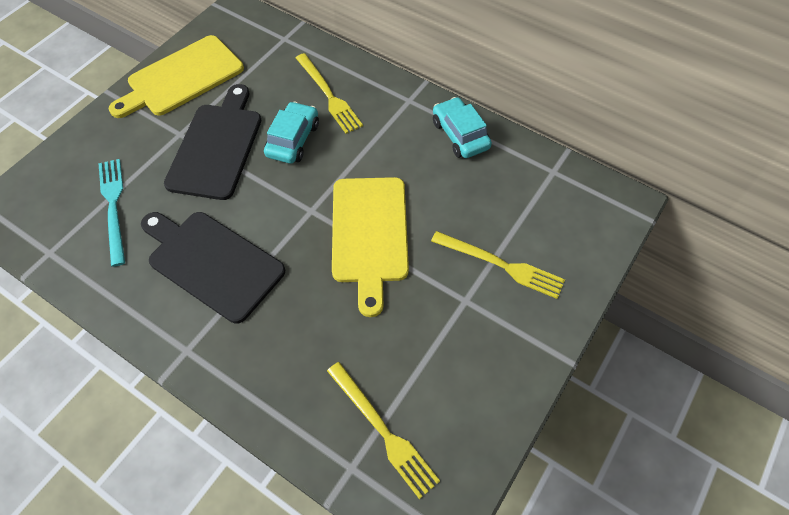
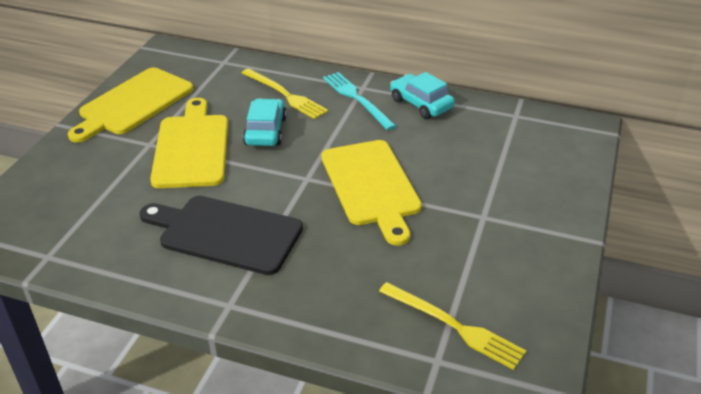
camera: 15 degrees left, 20 degrees down
(113, 207) = (103, 209): turquoise fork -> turquoise fork (357, 99)
(217, 146) = (191, 147): black cutting board -> yellow cutting board
(501, 265) = (503, 186): yellow fork -> none

